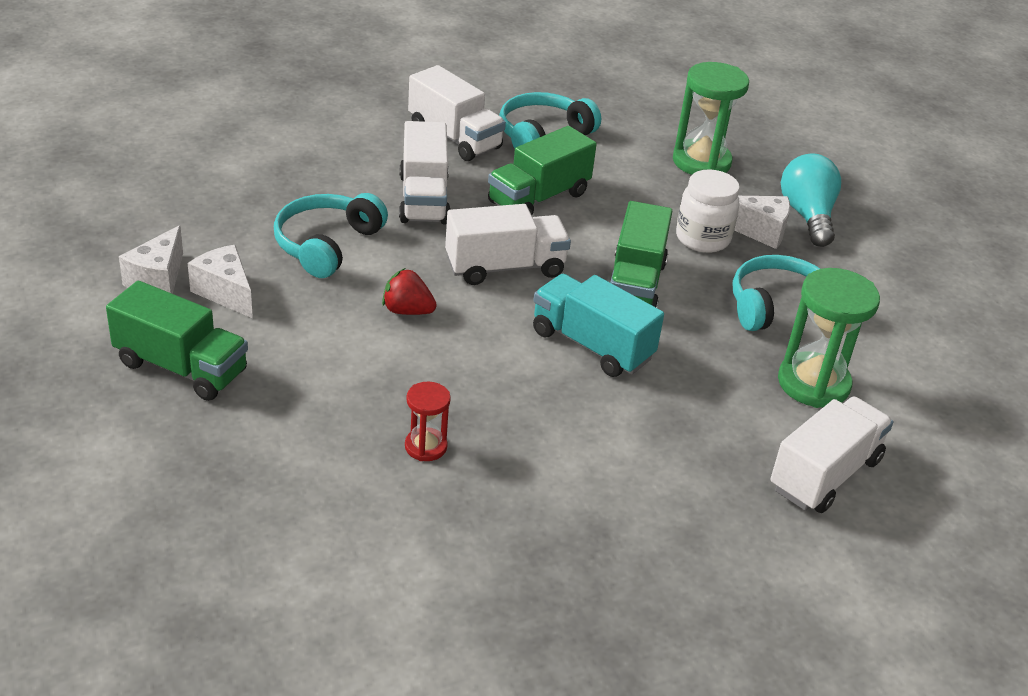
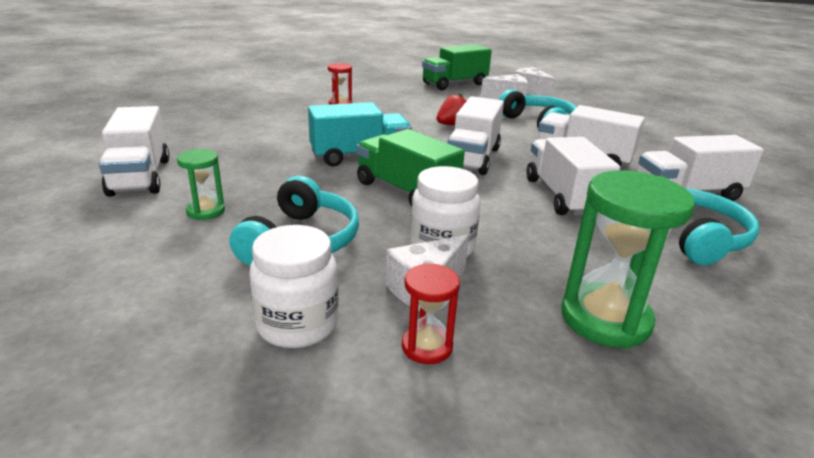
camera: 125 degrees right, 10 degrees down
(538, 198) = (563, 196): green truck -> white truck
(807, 216) = (427, 347): turquoise light bulb -> red hourglass
(813, 383) = (205, 211): green hourglass -> green hourglass, size x0.53
(854, 267) = (297, 325): none -> white jar

